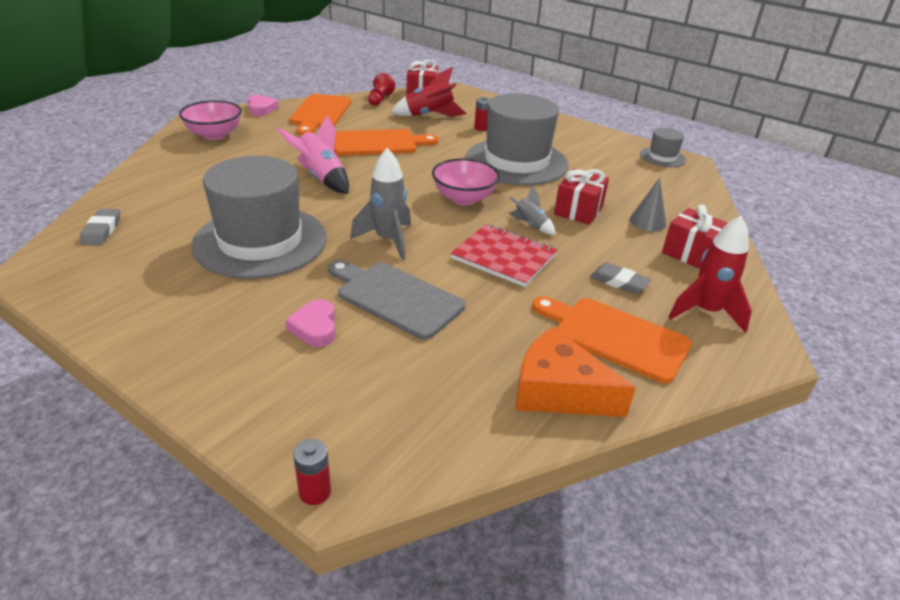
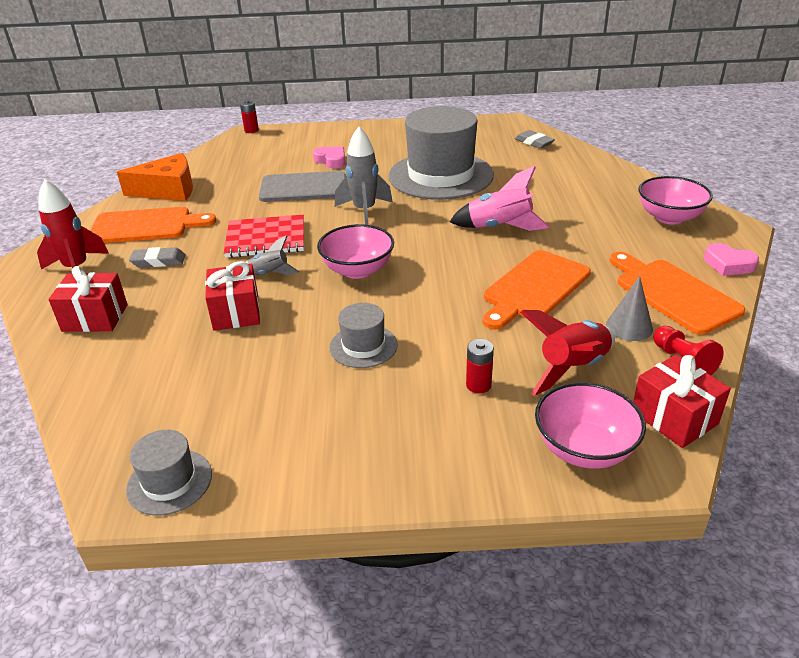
camera: 145 degrees right, 0 degrees up
(472, 101) = (584, 449): none -> pink bowl
(516, 161) = (363, 346): grey hat -> grey hat, size x0.46
(647, 221) = (153, 335): grey cone -> grey cone (629, 327)

